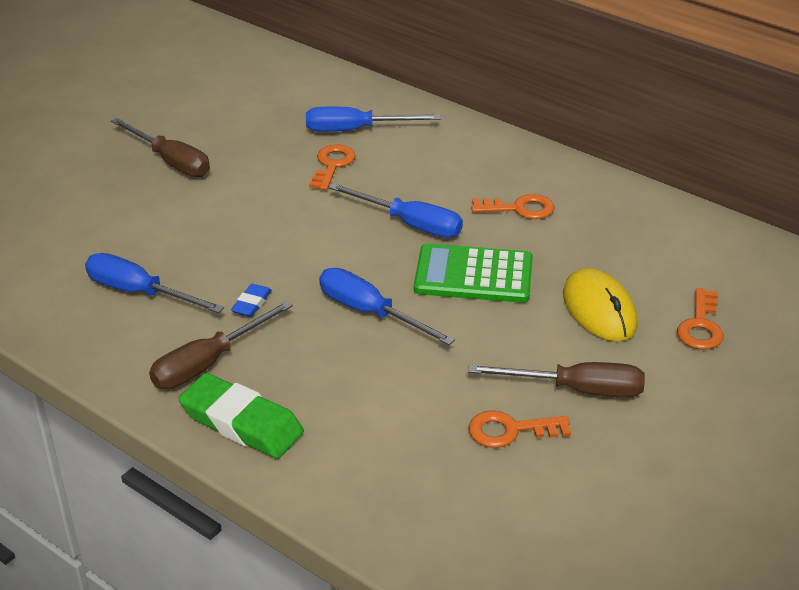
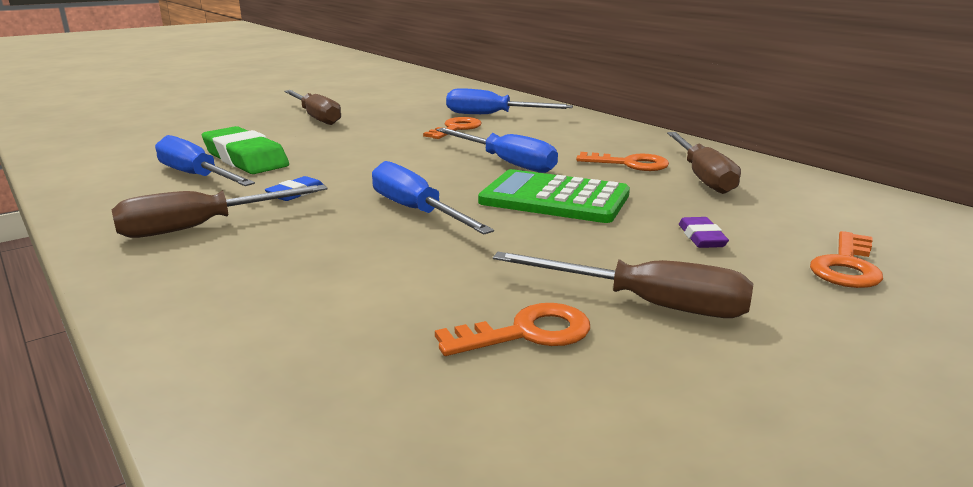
camera: 15 degrees right, 15 degrees down
(241, 423) = (178, 277): green eraser -> green eraser (245, 158)
(510, 430) = (526, 333): orange key -> orange key turned 150 degrees clockwise
(585, 221) = (702, 177): none -> brown screwdriver
(599, 309) = (701, 237): yellow mouse -> purple eraser

